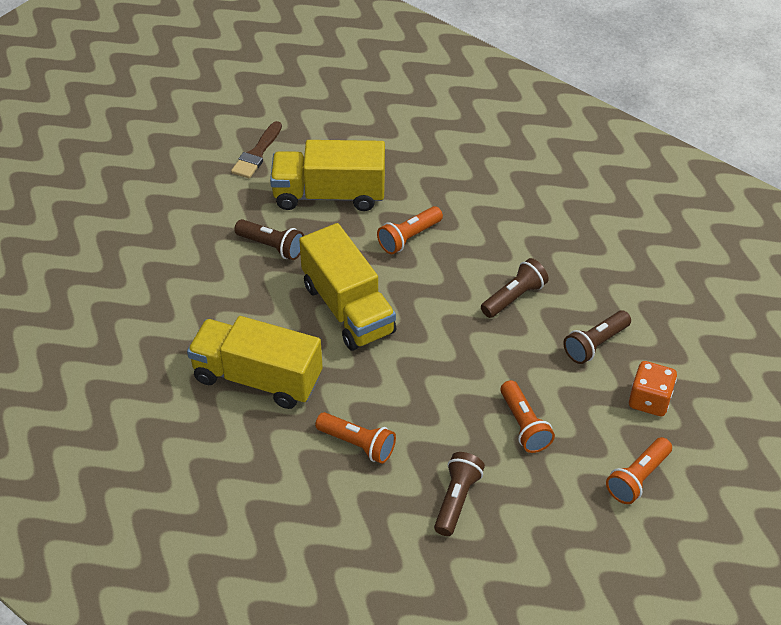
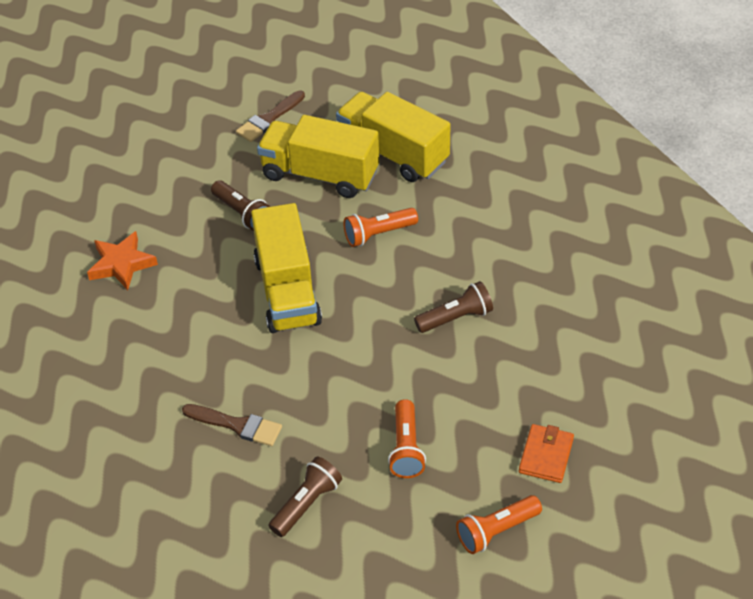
camera: 20 degrees right, 0 degrees up
(175, 320) = (121, 264): none -> orange star
(257, 378) = (172, 338): yellow truck -> yellow truck (393, 153)
(357, 444) = (236, 425): orange flashlight -> brown brush
(595, 344) = (516, 385): brown flashlight -> none
(649, 400) = (546, 455): orange dice -> orange wallet

